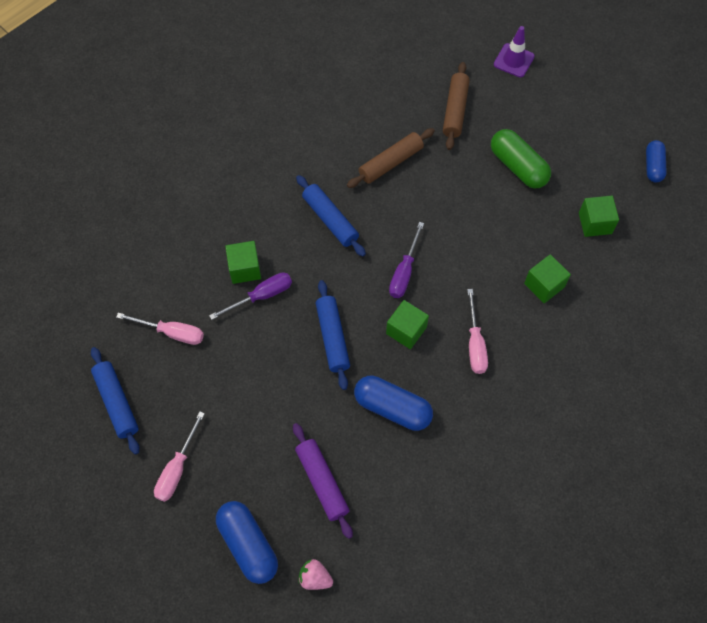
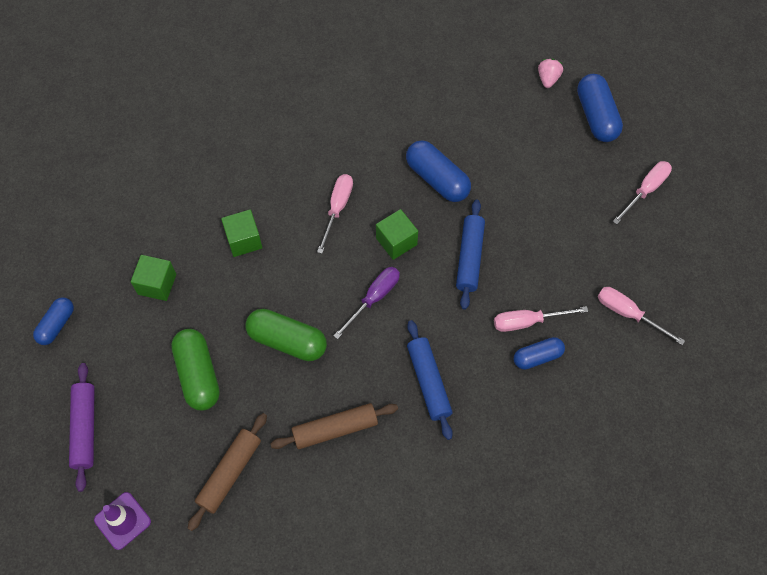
camera: 160 degrees left, 0 degrees up
(116, 403) = (693, 264): blue rolling pin -> none
(245, 269) = (537, 357): green cube -> blue capsule
(261, 296) = (527, 321): purple screwdriver -> pink screwdriver
(315, 578) = (548, 79): pink strawberry -> pink strawberry turned 120 degrees counterclockwise
(322, 482) = (520, 142): purple rolling pin -> purple rolling pin (85, 428)
(461, 214) = (287, 341): none -> green capsule

